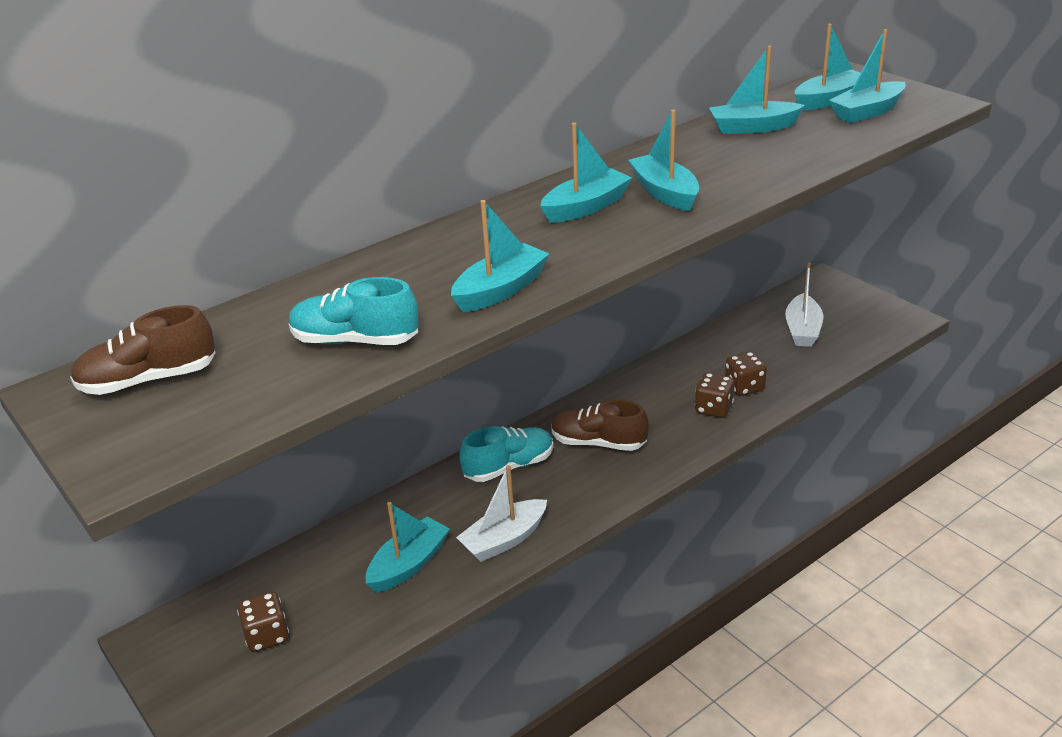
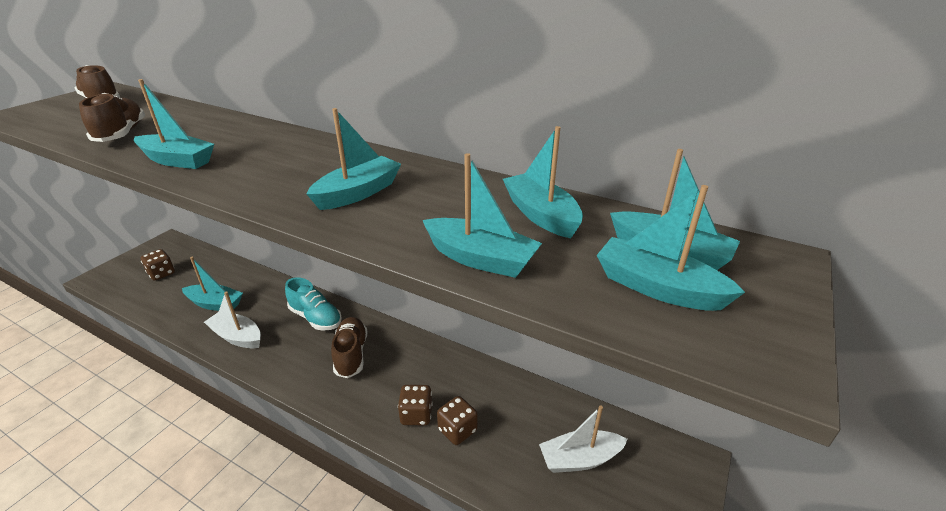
camera: 65 degrees right, 0 degrees up
(355, 341) = (121, 134): turquoise shoe -> brown shoe
(586, 207) = (322, 166): turquoise boat -> turquoise boat (480, 259)

